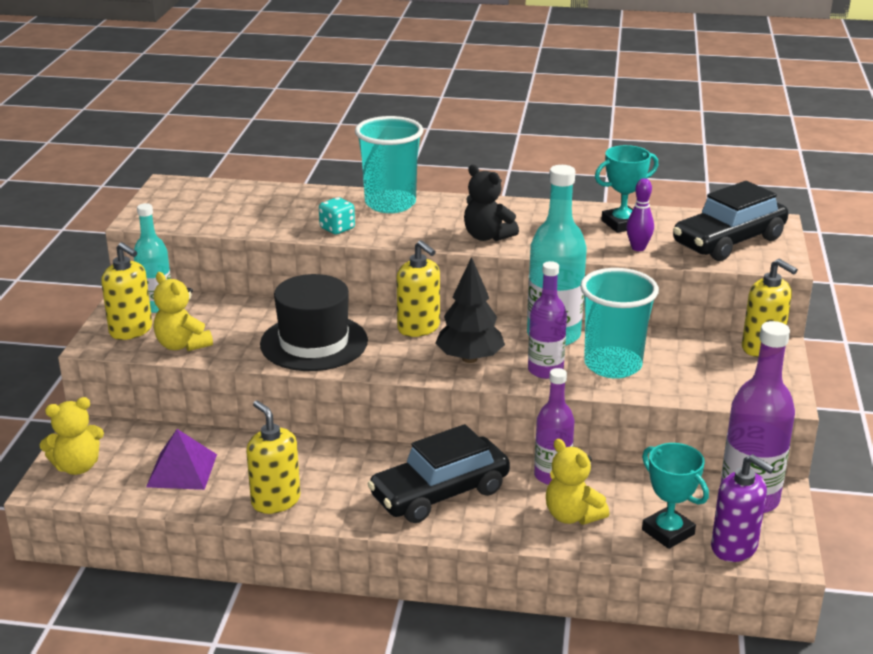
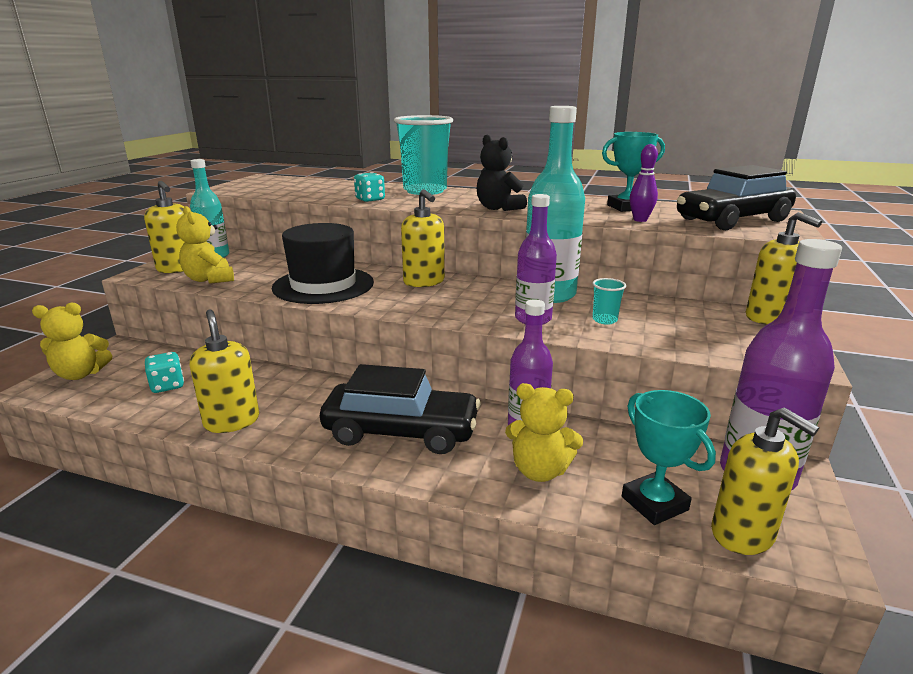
camera: 10 degrees right, 5 degrees down
(182, 470) = (167, 386): purple pyramid -> turquoise dice
(440, 493) = (401, 431): black car -> black car turned 150 degrees counterclockwise
(470, 358) = (460, 305): black tree -> none
(572, 516) = (539, 471): yellow teddy bear -> yellow teddy bear turned 45 degrees counterclockwise
(613, 365) = (604, 320): turquoise cup -> turquoise cup, size x0.41
(734, 547) = (743, 534): purple soap dispenser -> yellow soap dispenser

